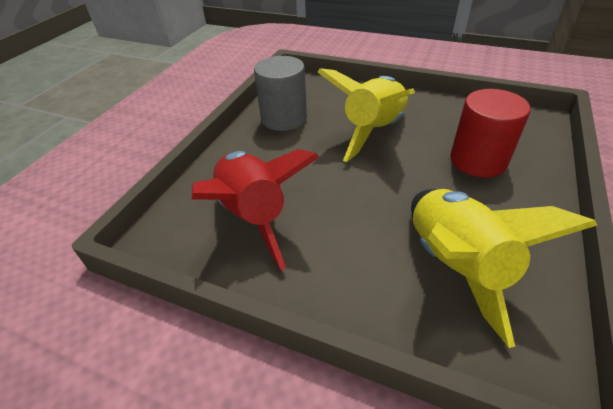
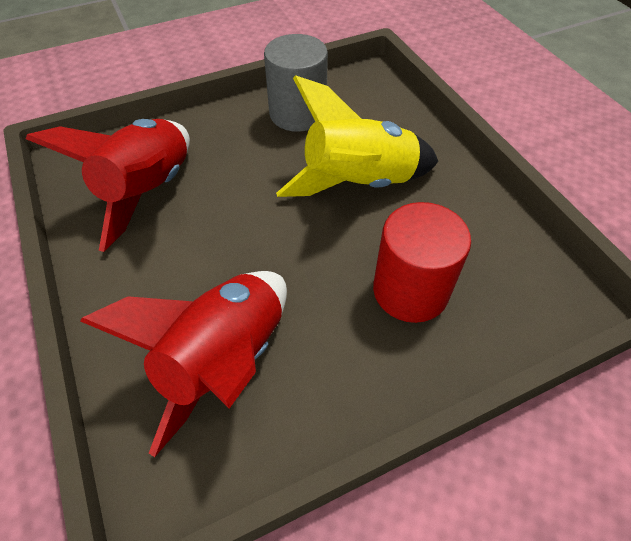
camera: 40 degrees right, 10 degrees up
(454, 265) = (225, 361): yellow rocket -> red rocket

